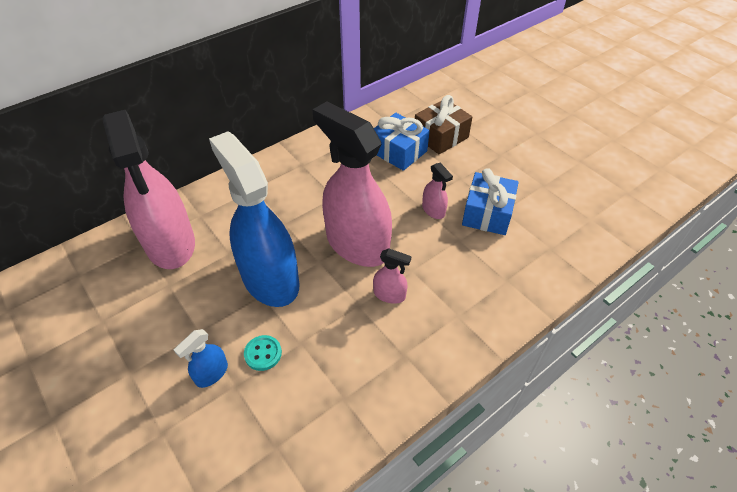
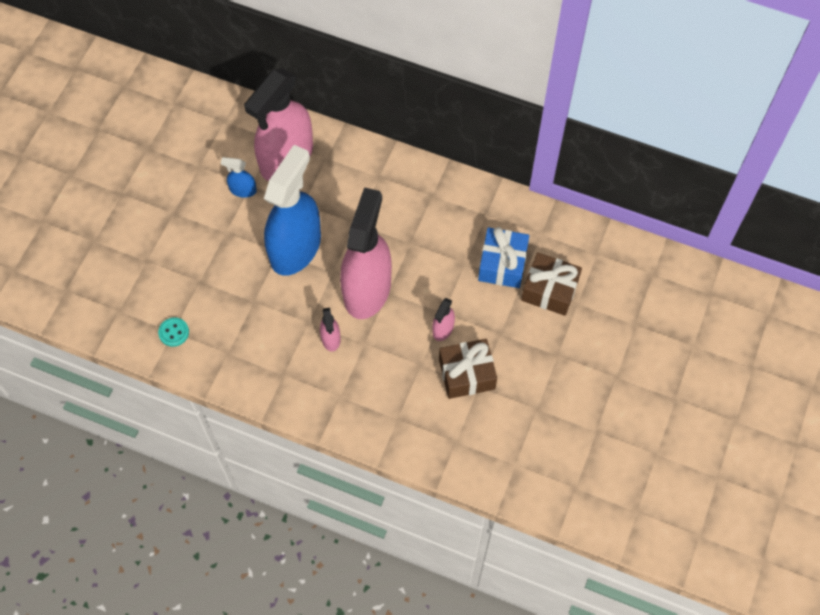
camera: 60 degrees right, 15 degrees up
(211, 373) = (199, 261): blue spray bottle -> blue spray bottle (243, 190)
(263, 353) = (232, 283): turquoise button -> turquoise button (174, 332)
(487, 213) = (466, 374): blue gift -> brown gift

